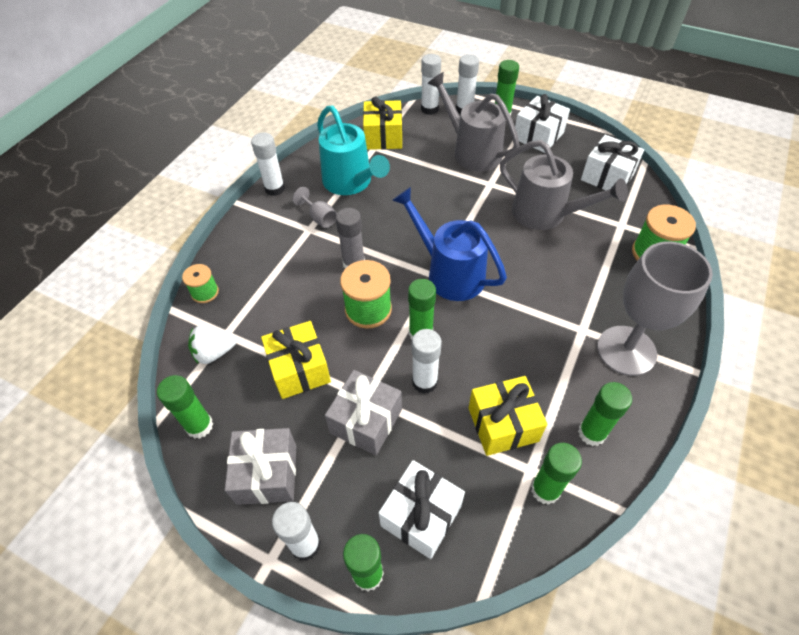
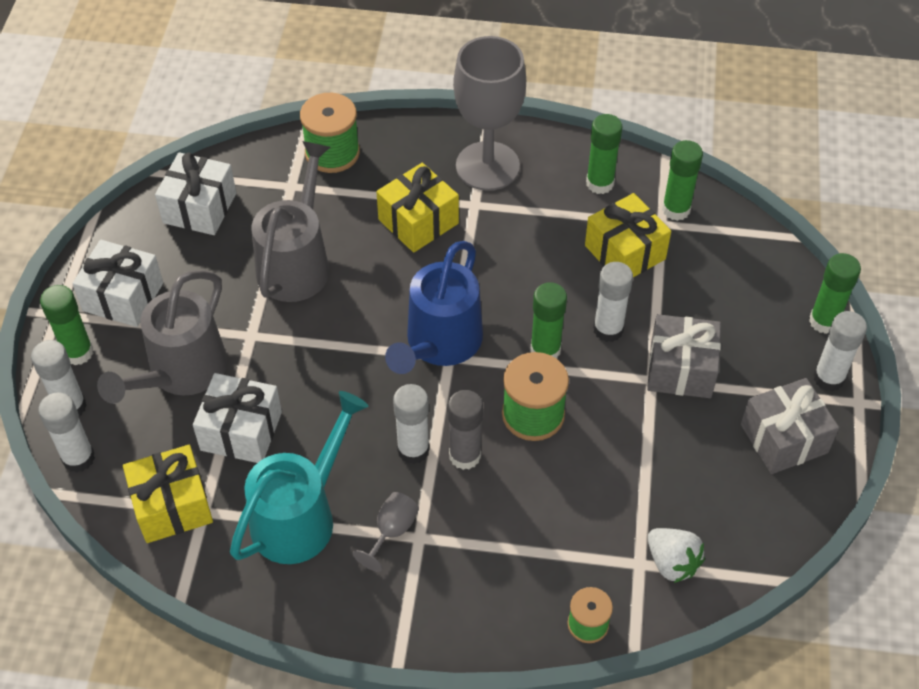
camera: 110 degrees left, 0 degrees up
(199, 426) = (769, 530): green glue stick -> none
(274, 189) = (348, 624): white glue stick -> white glue stick (413, 450)
(299, 369) = (650, 457): yellow gift -> yellow gift (418, 221)
(421, 516) = (751, 296): white gift -> white gift (241, 431)

